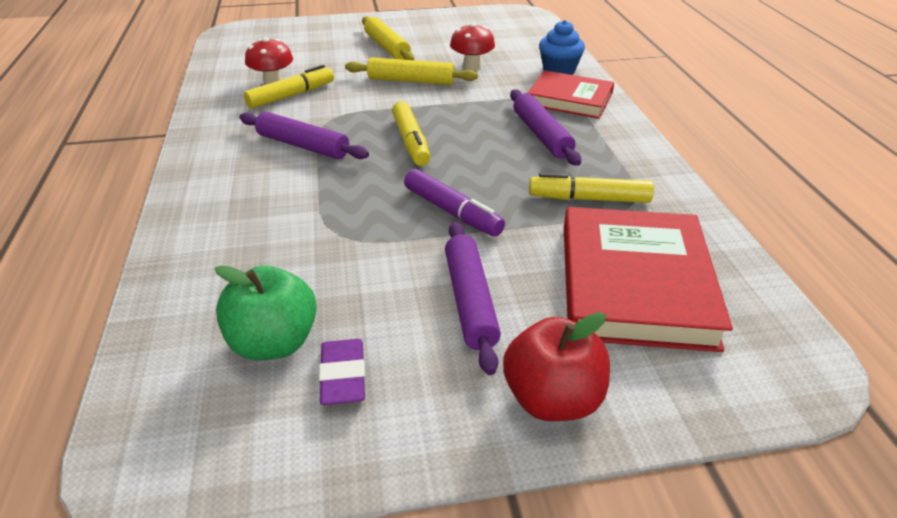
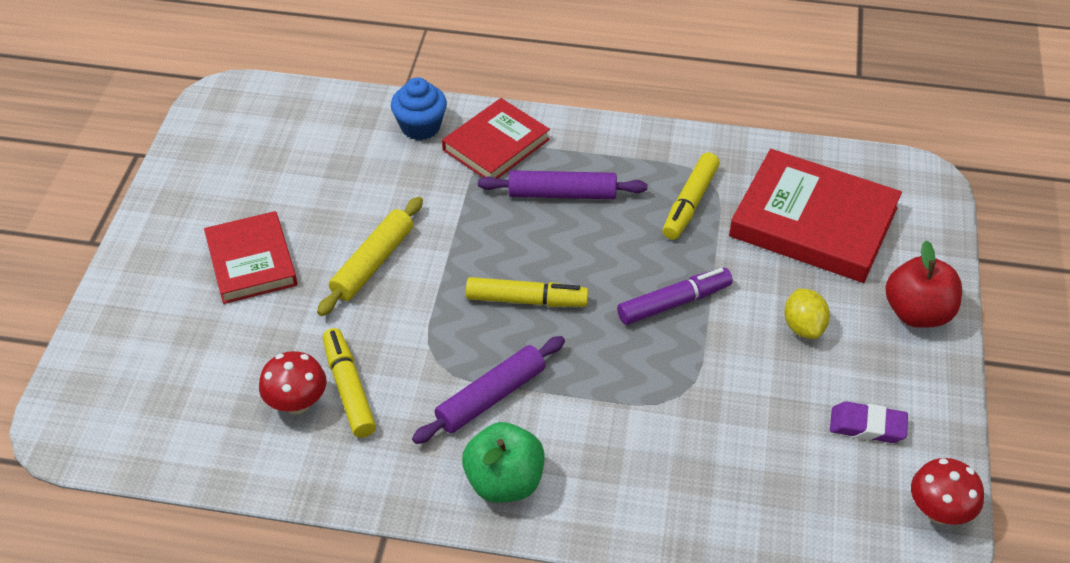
camera: 70 degrees left, 10 degrees up
(274, 343) = (817, 465): green apple -> green apple (504, 482)
(387, 47) = (251, 261): yellow rolling pin -> red book
(470, 301) = (803, 327): purple rolling pin -> yellow lemon
(471, 66) = (365, 197): red mushroom -> red mushroom (939, 512)

